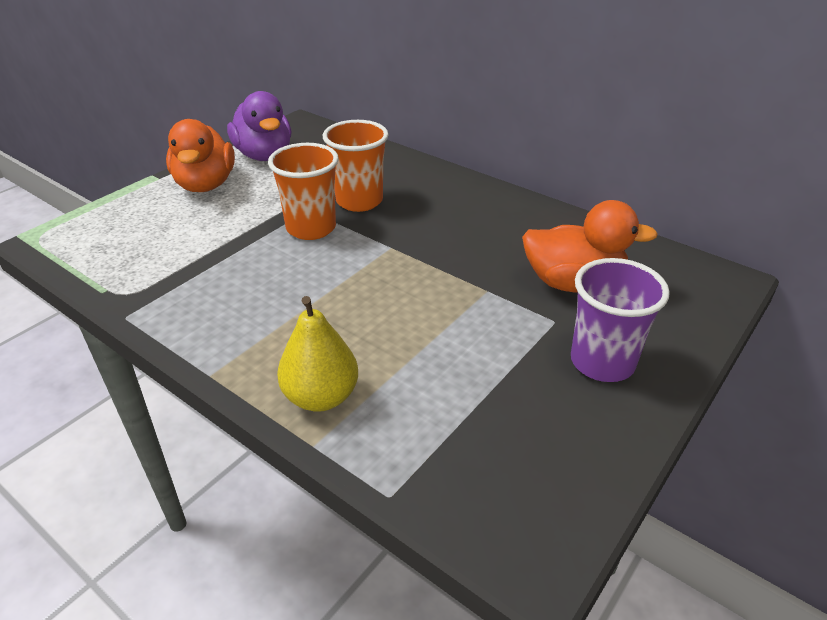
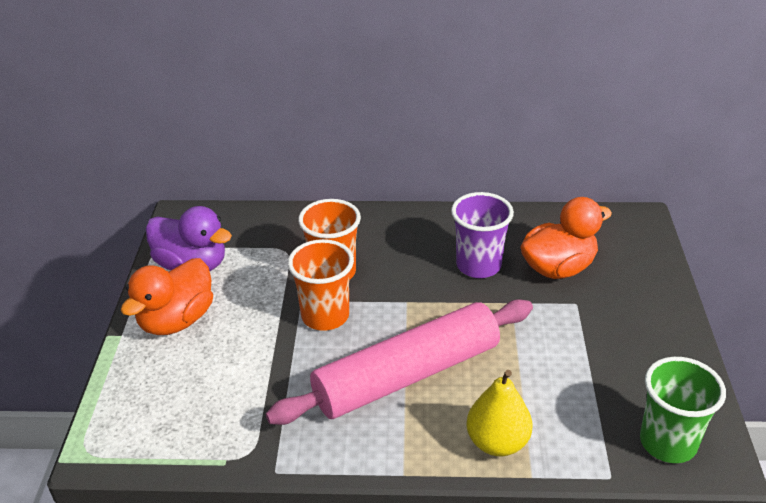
camera: 35 degrees left, 0 degrees up
(205, 185) = (177, 320): orange duck -> orange duck turned 75 degrees clockwise
(316, 301) = (406, 375): none -> pink rolling pin
(496, 502) = (668, 443): none -> green cup
(602, 362) = (631, 318): purple cup -> purple cup (478, 265)

